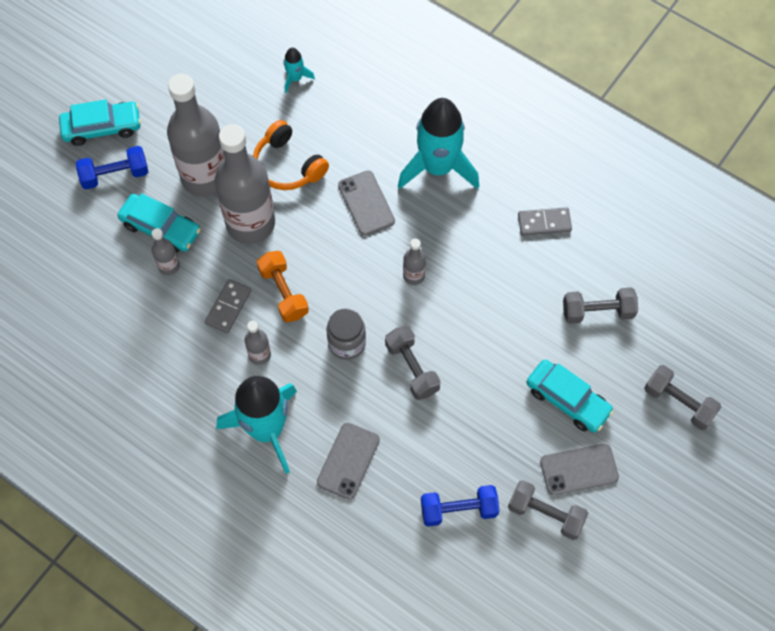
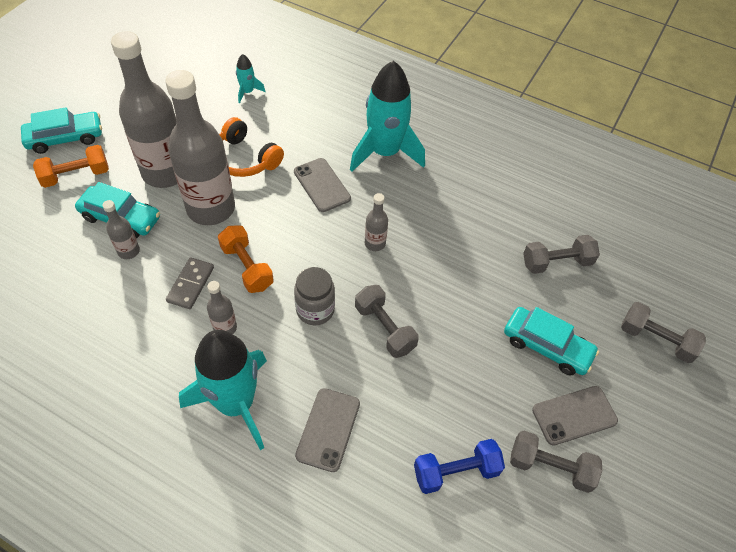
camera: 10 degrees left, 10 degrees down
(115, 175) = (76, 175): blue dumbbell -> orange dumbbell
(544, 223) = (490, 191): grey domino -> none

